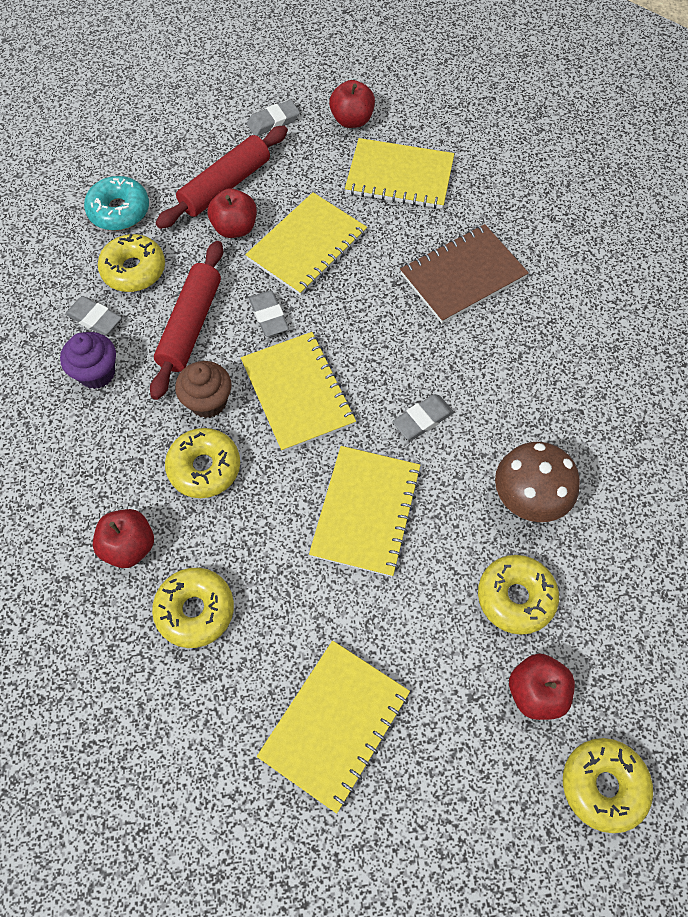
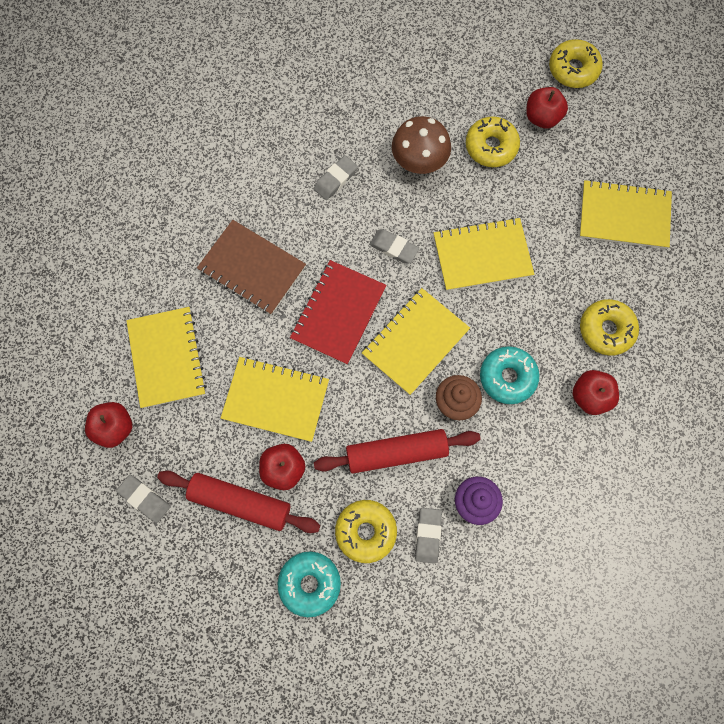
camera: 115 degrees left, 10 degrees up
(204, 467) = (507, 377): yellow donut -> turquoise donut
(269, 316) = (358, 396): grey eraser -> grey eraser (335, 179)
(370, 334) = (338, 313): none -> red notebook

